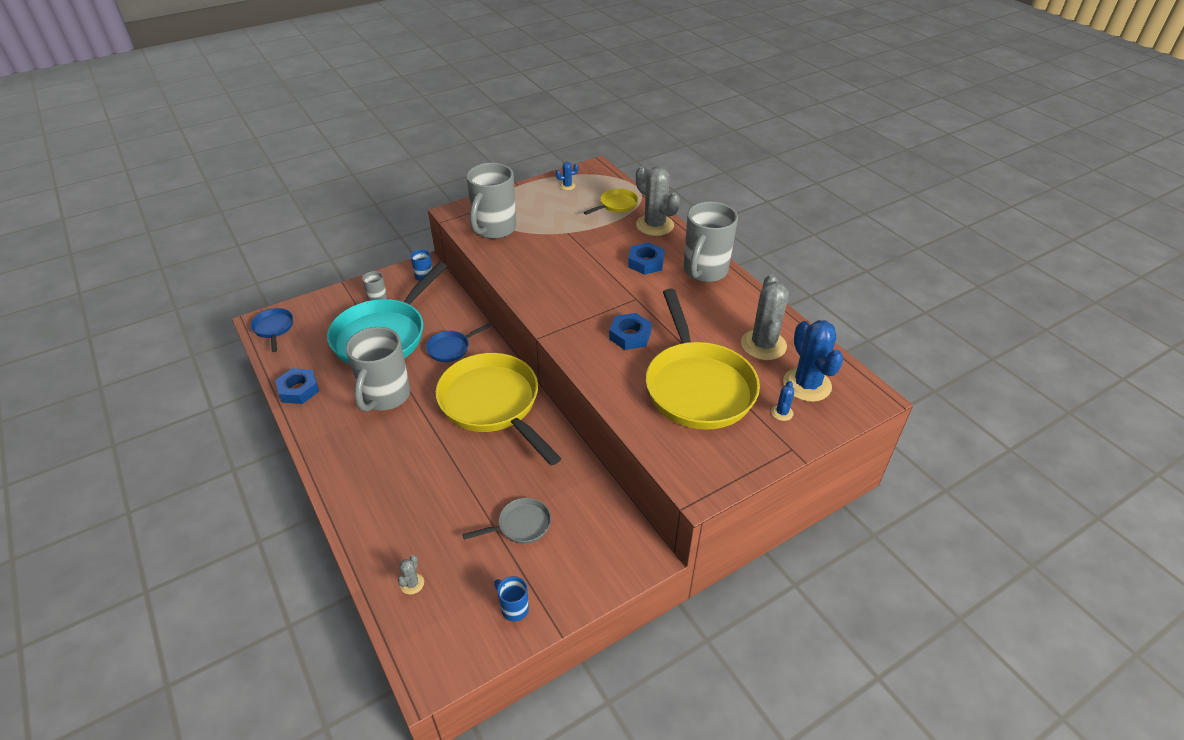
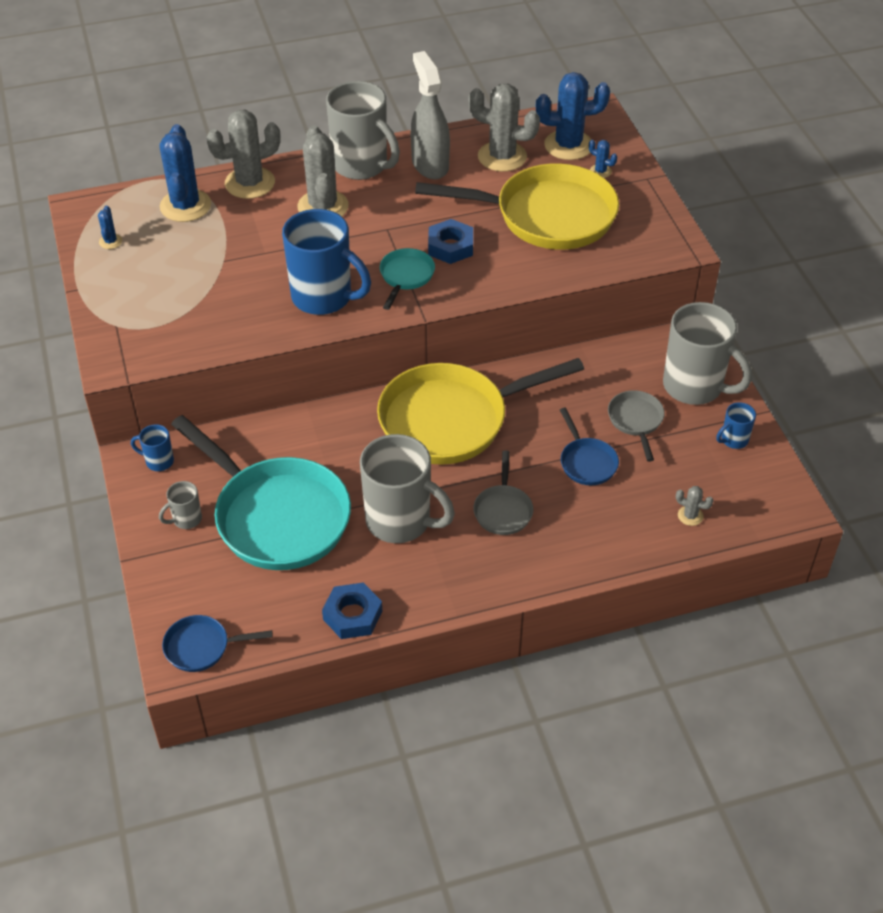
camera: 75 degrees left, 5 degrees up
(403, 452) = (503, 510): none -> grey pan
(451, 348) = (333, 447): blue pan -> blue pan (586, 462)
(494, 229) = (179, 328): grey mug -> grey mug (695, 387)
(545, 283) = (324, 298): none -> blue mug
(584, 318) = (405, 277): none -> turquoise pan
(616, 205) = (185, 206): yellow pan -> blue cactus
(646, 262) = (323, 206): blue nut -> grey cactus
(727, 306) = (430, 164): none -> grey spray bottle

